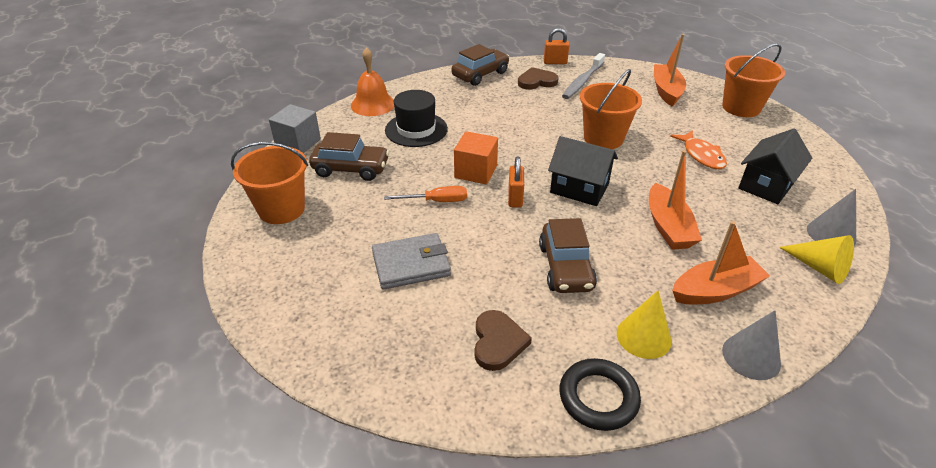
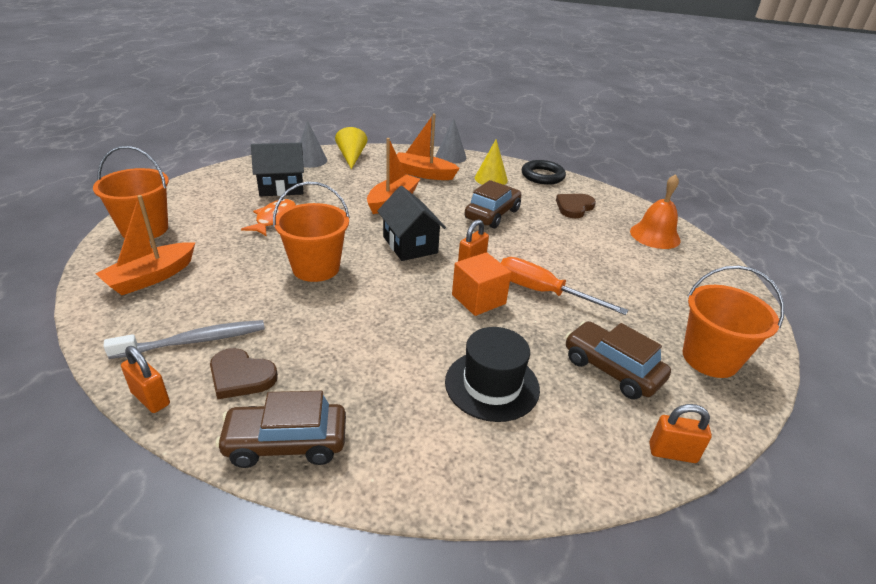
camera: 145 degrees left, 5 degrees down
(298, 143) = (672, 453): grey cube -> orange padlock
(373, 104) = (517, 476): orange bell -> orange bell (655, 235)
(411, 264) = (601, 260): grey wallet -> none
(436, 201) = (543, 292): orange screwdriver -> orange screwdriver, size x1.51

